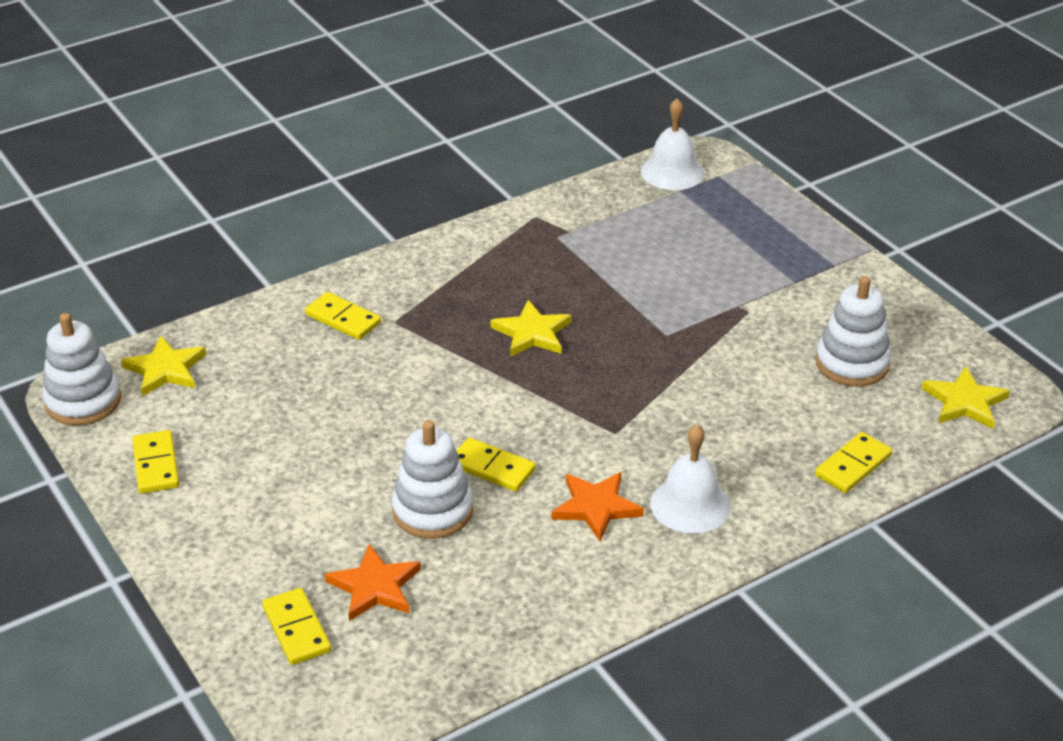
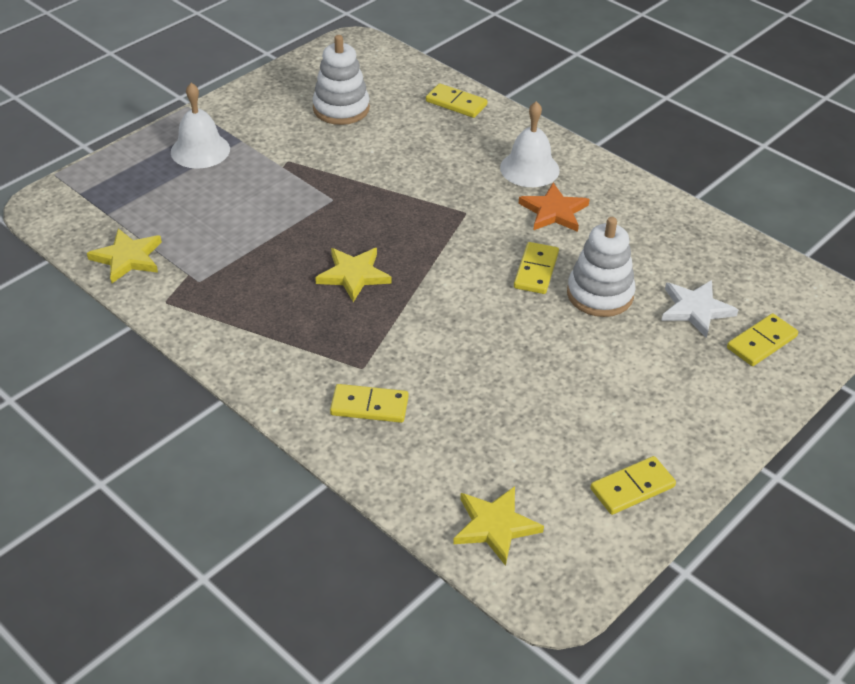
camera: 105 degrees left, 5 degrees up
(83, 401) = (570, 581): white stacking toy -> none
(343, 319) = (369, 406): yellow domino -> yellow domino turned 75 degrees clockwise
(375, 587) = (695, 309): orange star -> white star
(672, 172) = (75, 222): white bell -> white bell (200, 150)
(964, 402) = (369, 62): yellow star -> yellow star (128, 258)

